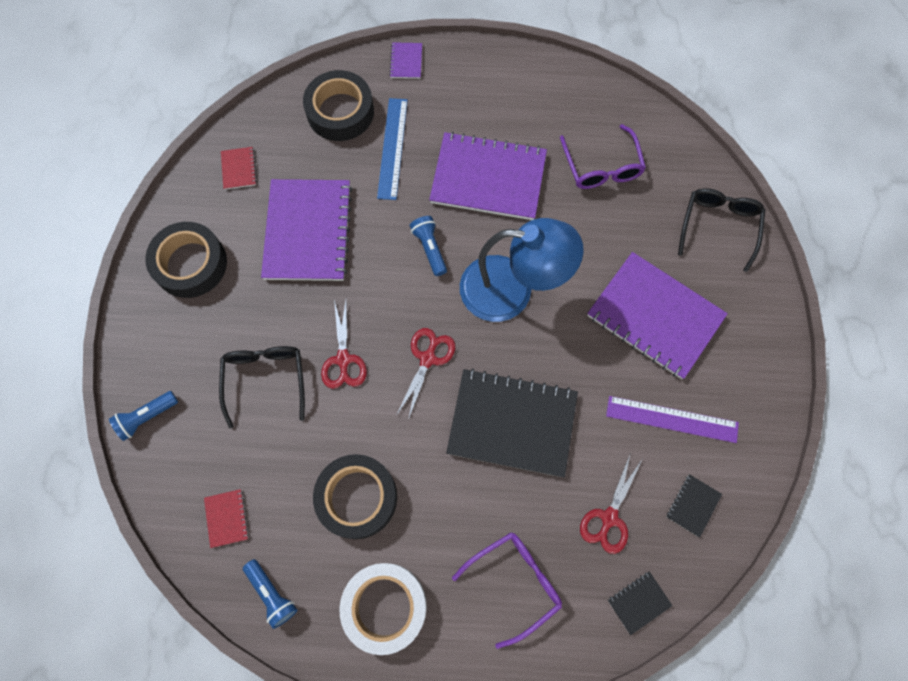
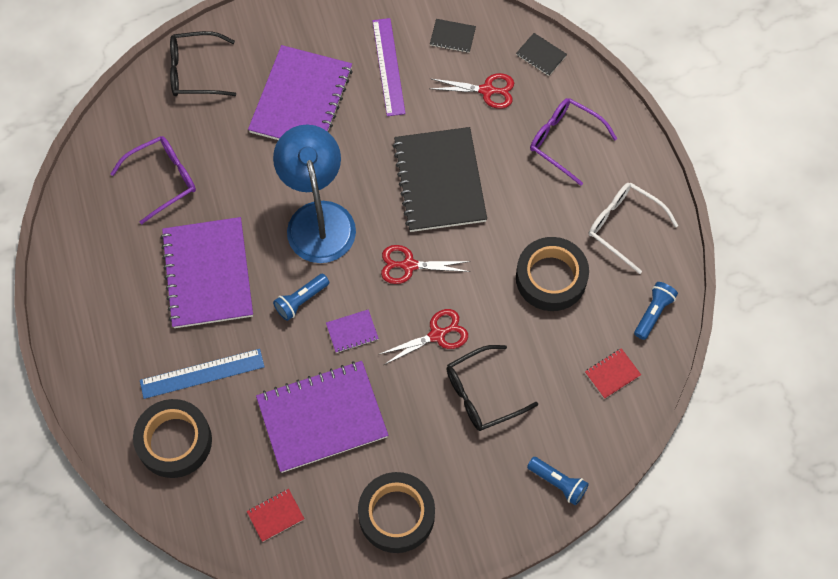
camera: 110 degrees left, 5 degrees down
(385, 606) = (624, 226): white tape -> white glasses
(406, 61) = (91, 398): purple notebook -> purple notebook (352, 332)

